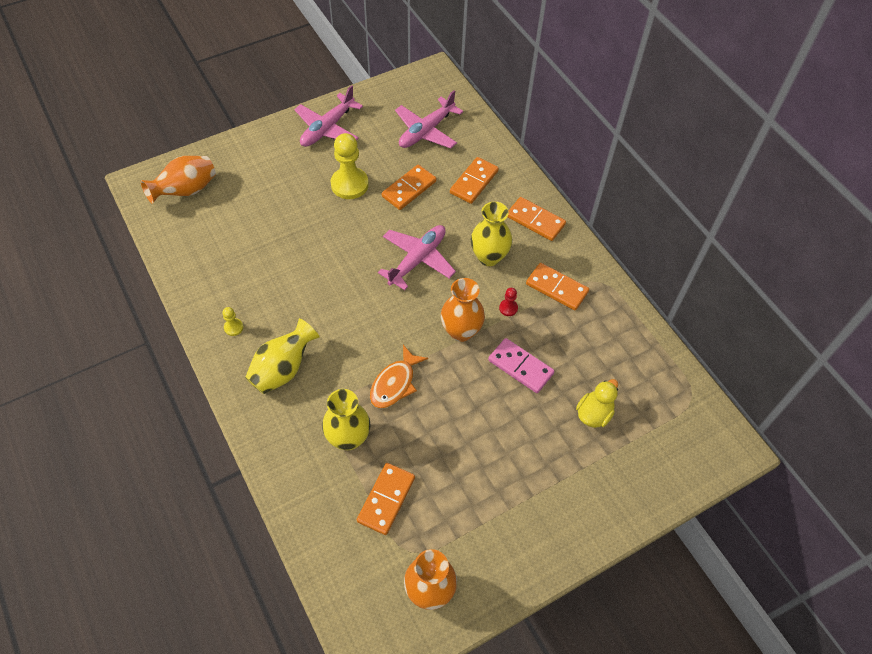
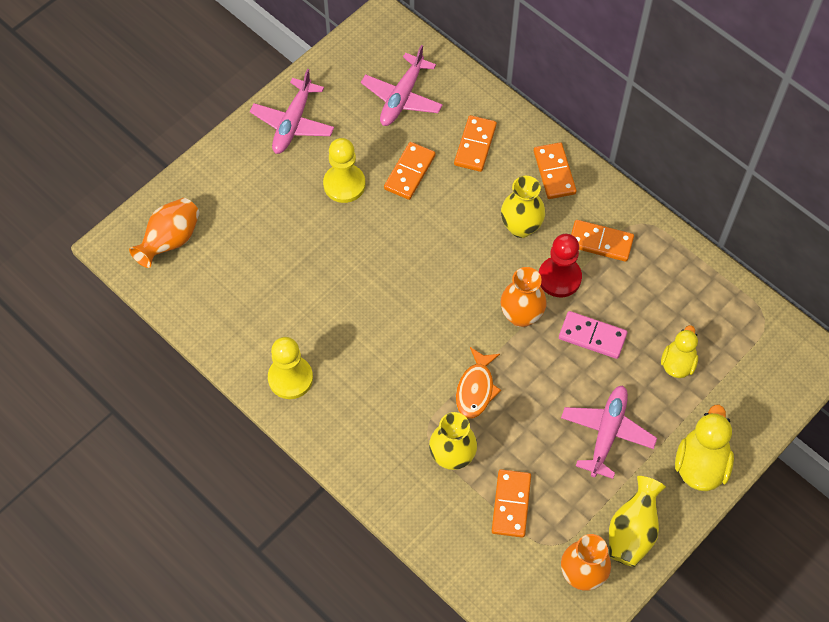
camera: 15 degrees left, 5 degrees up
(233, 327) = (290, 378): yellow pawn -> yellow pawn, size x2.21
(283, 369) = (359, 406): yellow vase -> yellow vase (632, 531)
(417, 259) = (449, 250): pink plane -> pink plane (607, 433)
(508, 308) = (559, 278): red pawn -> red pawn, size x2.21
(535, 220) = (554, 172): orange domino -> orange domino turned 60 degrees clockwise
(586, 516) = (700, 464): none -> yellow duck

